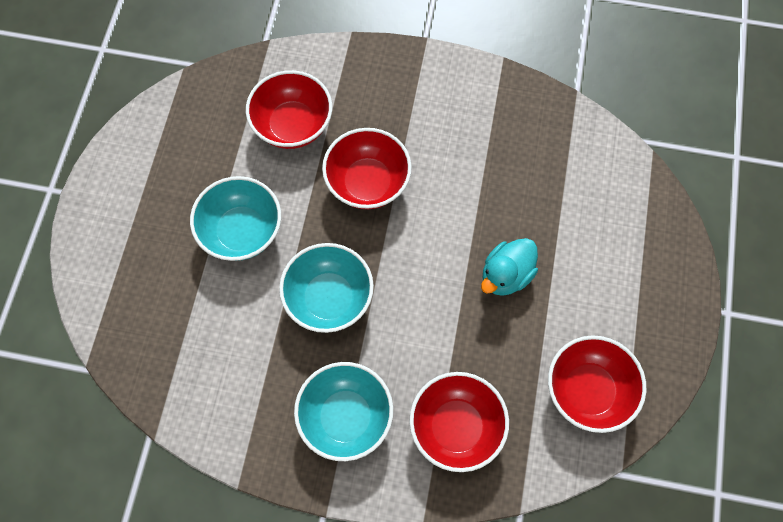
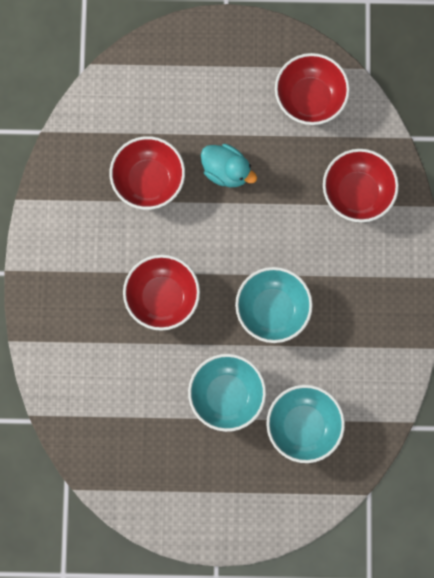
camera: 100 degrees left, 10 degrees up
(293, 125) = (117, 374): red bowl -> red bowl (148, 180)
(345, 417) = (366, 277): turquoise bowl -> turquoise bowl (303, 426)

